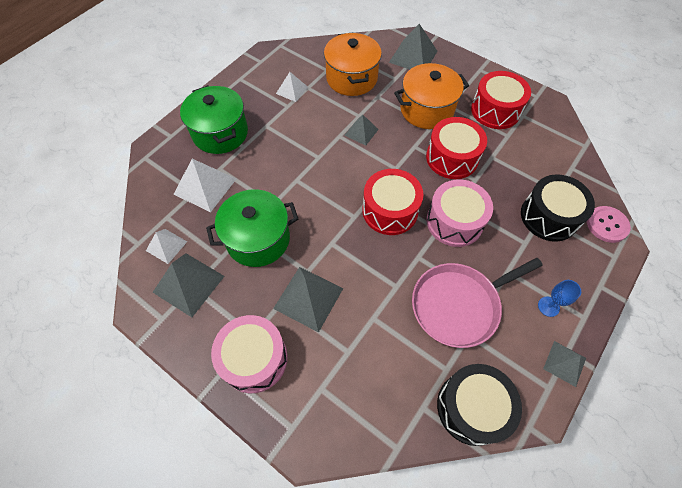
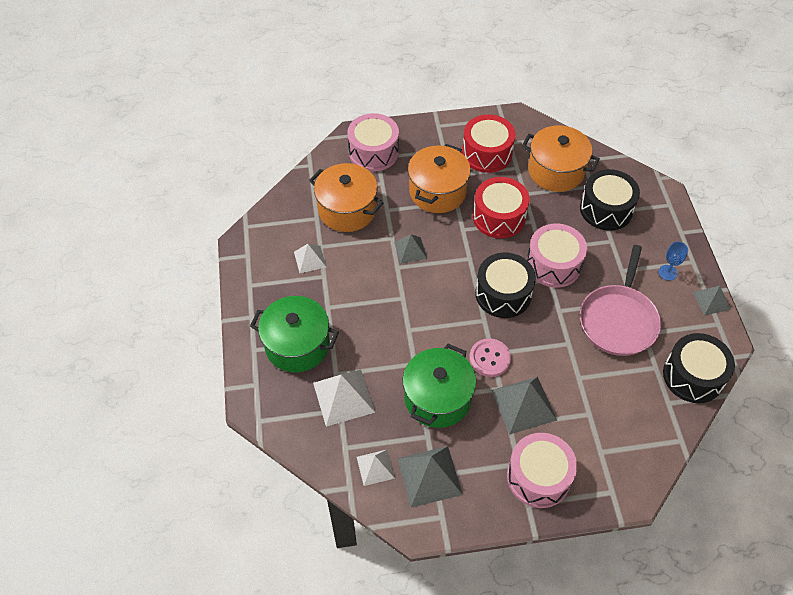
camera: 45 degrees left, 5 degrees down
(390, 210) = (503, 294): red drum -> black drum
(413, 56) = (373, 152): grey pyramid -> pink drum
(537, 159) = (556, 171): none -> orange pot
(607, 225) = (644, 186): pink button -> pink button (489, 358)

